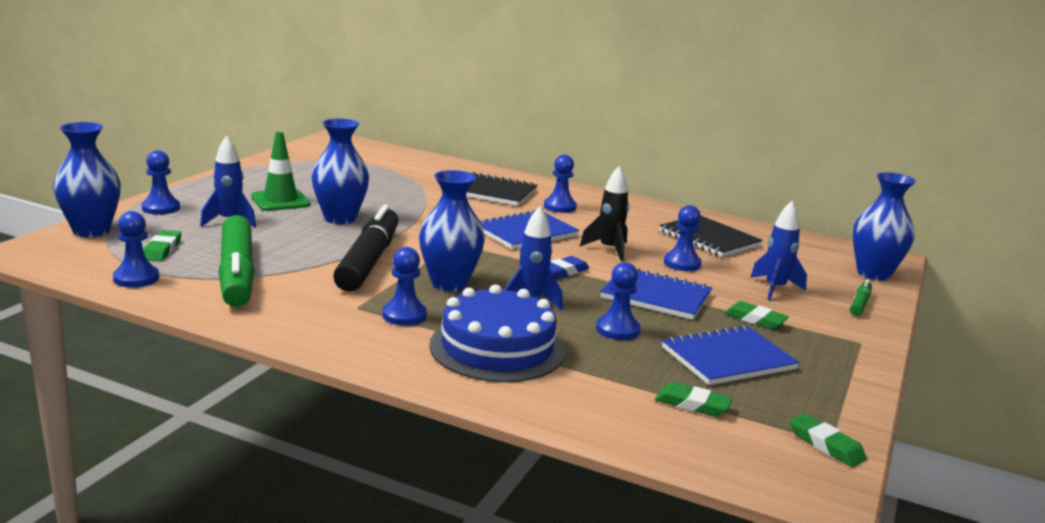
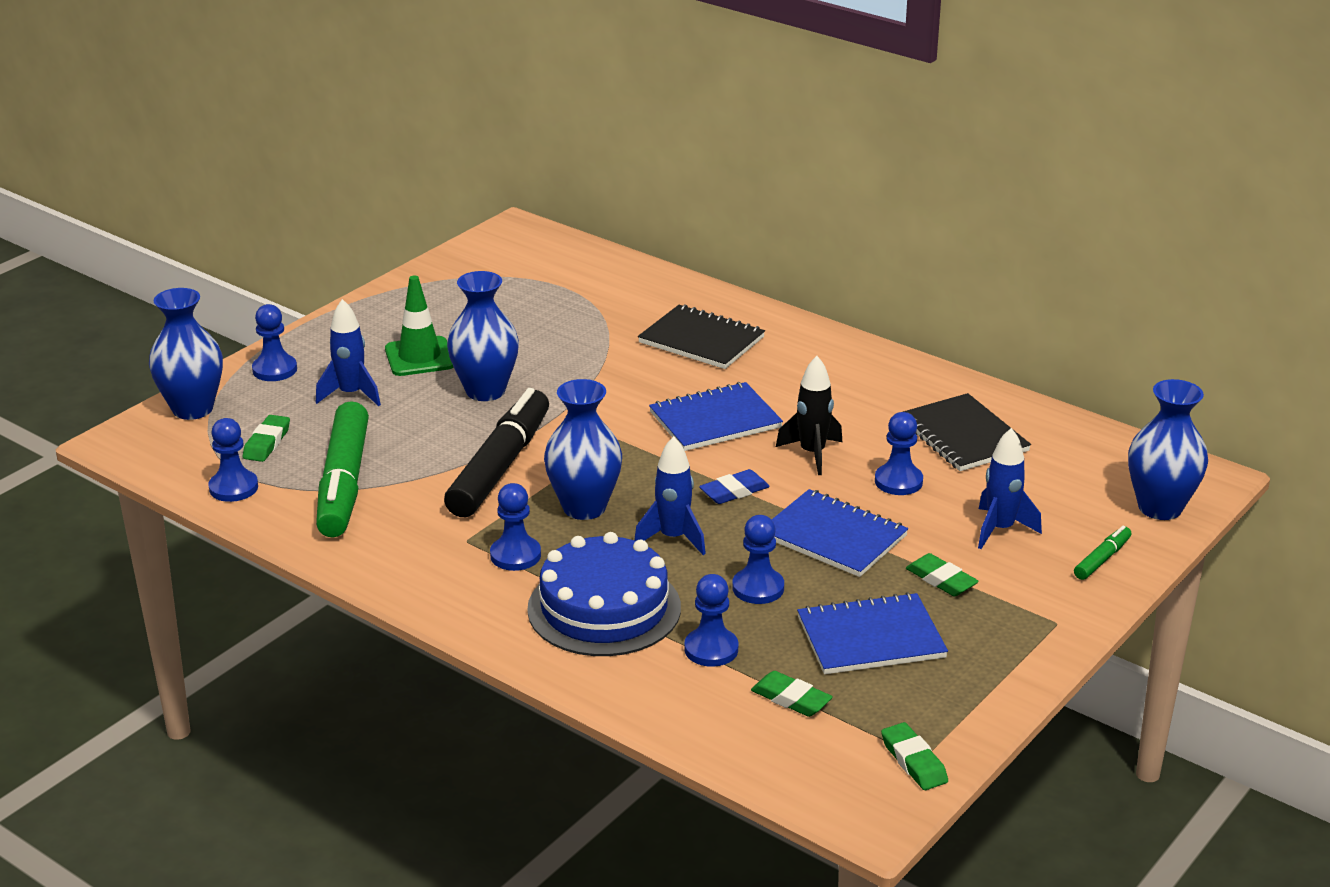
camera: 15 degrees right, 10 degrees up
(559, 207) = (782, 371): blue pawn -> blue pawn (711, 649)

